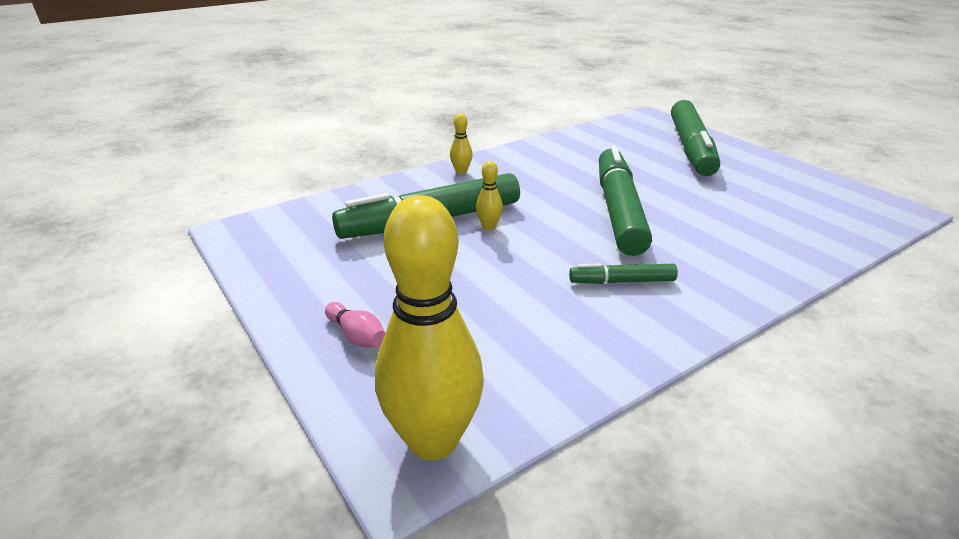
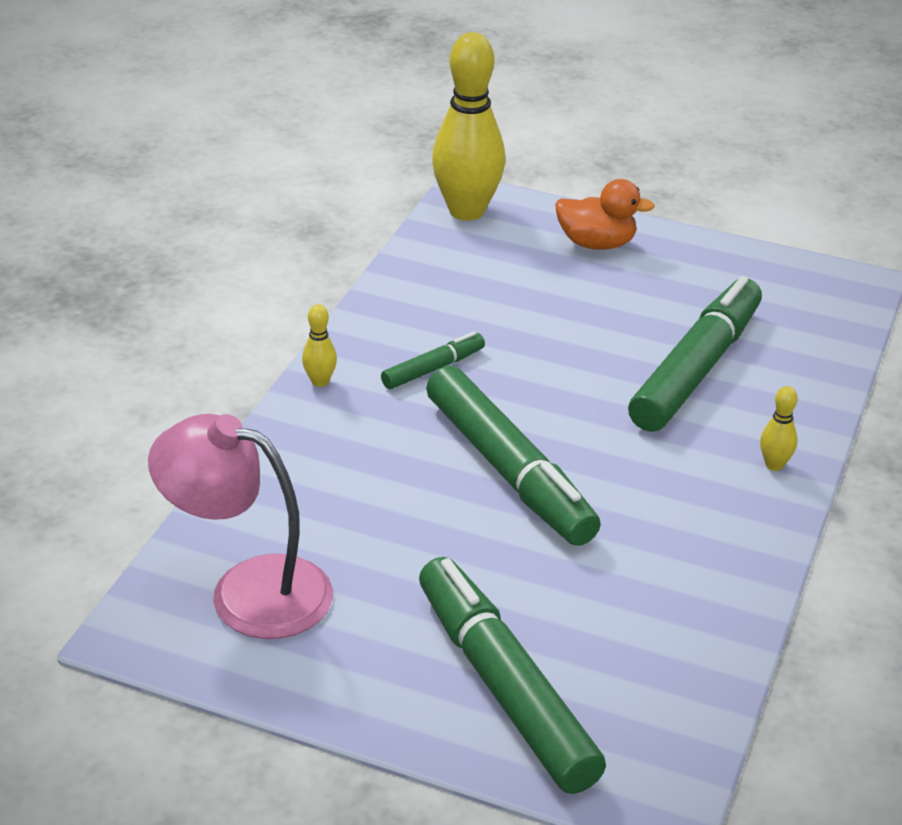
camera: 145 degrees right, 5 degrees up
(357, 336) = (596, 244): pink bowling pin -> orange duck
(489, 226) = (627, 385): yellow bowling pin -> yellow bowling pin (320, 381)
(822, 207) = (248, 590): none -> pink lamp

